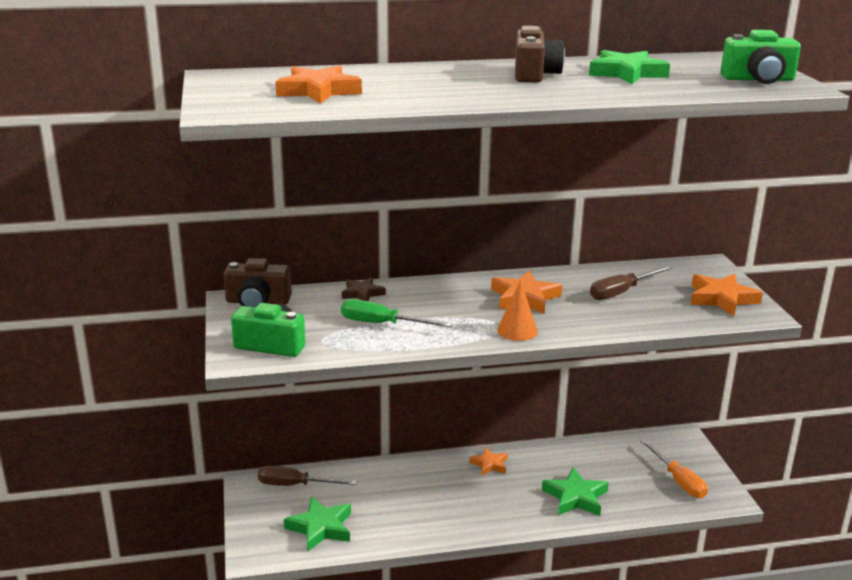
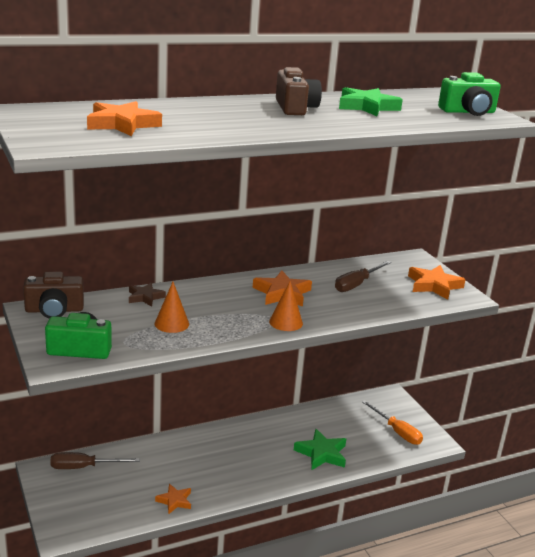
camera: 15 degrees left, 0 degrees up
(321, 528) = (116, 503): green star -> none
(382, 324) = (171, 324): green screwdriver -> orange cone
(489, 464) = (246, 432): orange star -> orange star (174, 501)

